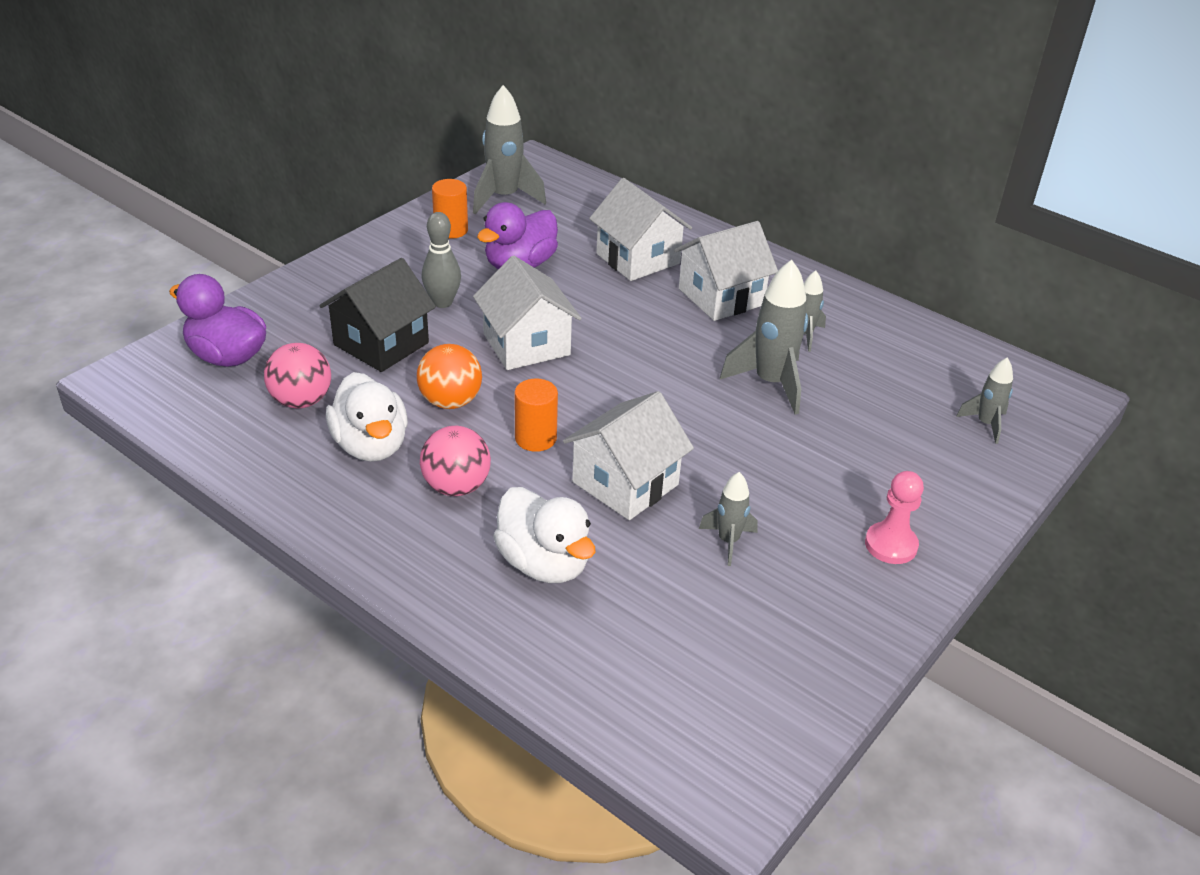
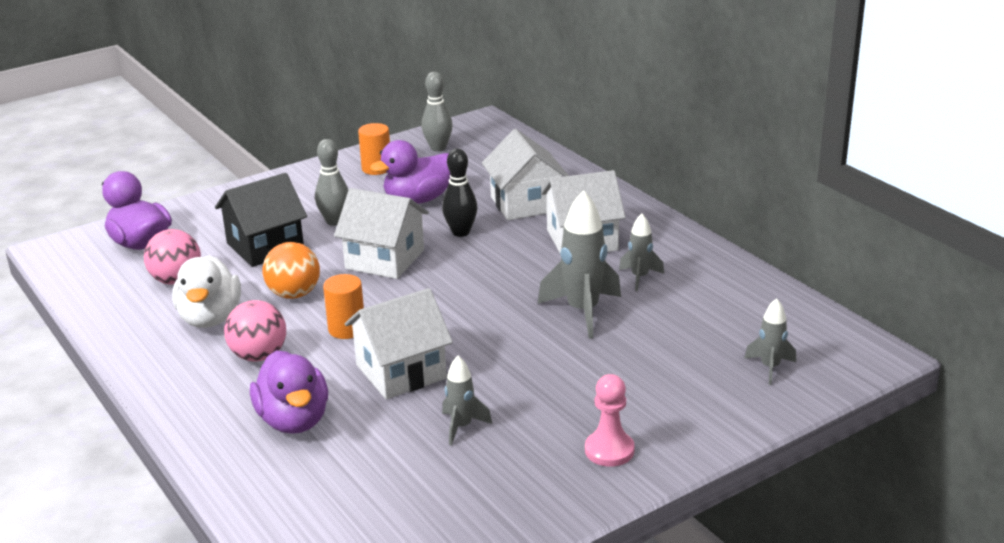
camera: 20 degrees right, 10 degrees down
(504, 198) = (438, 148): grey rocket -> grey bowling pin
(526, 344) = (384, 259): white house -> white house turned 60 degrees counterclockwise
(544, 563) = (294, 420): white duck -> purple duck
(589, 301) = (461, 232): none -> black bowling pin

